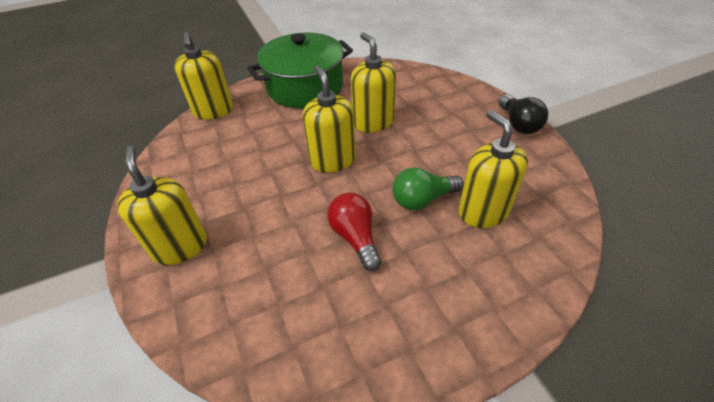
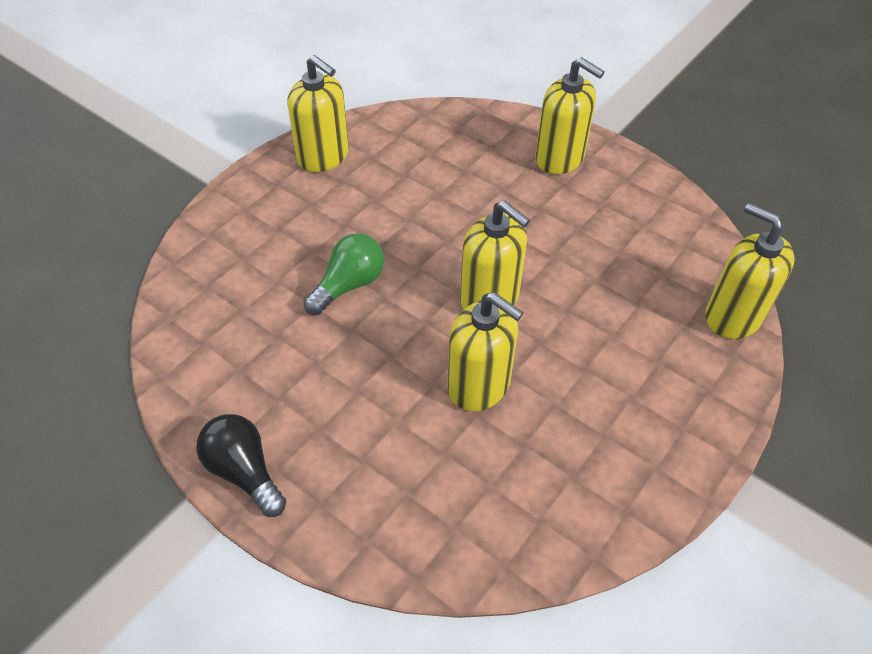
camera: 150 degrees right, 5 degrees up
(305, 87) = (651, 425): green pot -> none
(355, 237) = (400, 221): red light bulb -> none
(483, 212) = (273, 295): yellow soap dispenser -> yellow soap dispenser (323, 156)

